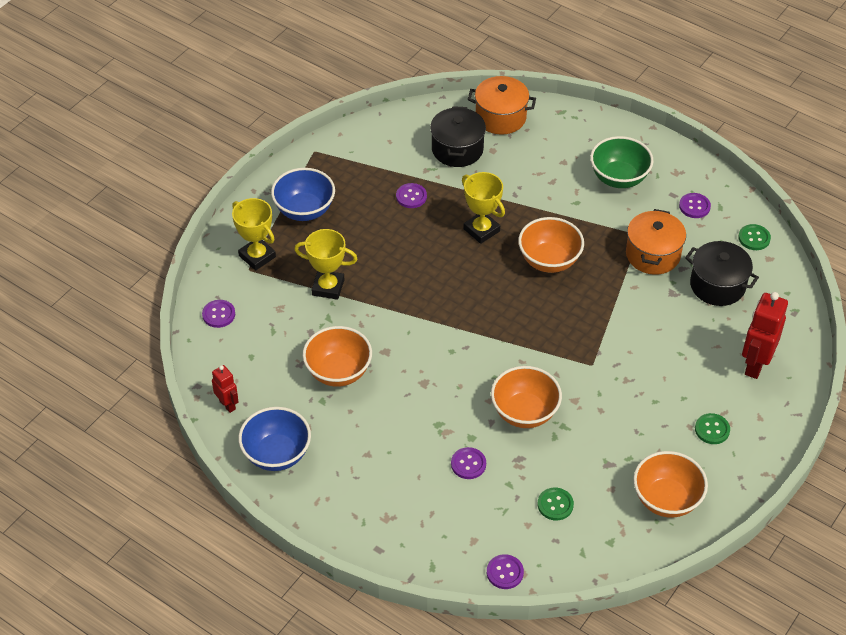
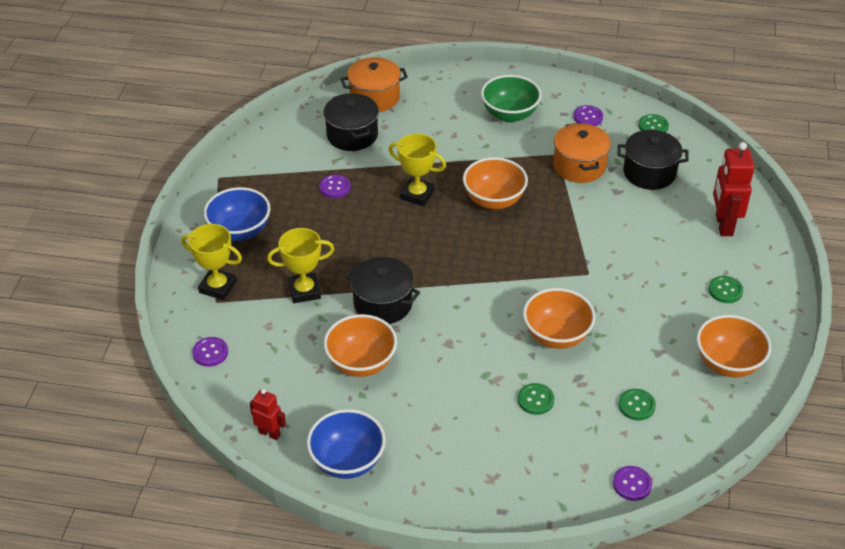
camera: 25 degrees left, 5 degrees down
(388, 324) = (383, 304): none -> black pot
(468, 464) = (535, 400): purple button -> green button

